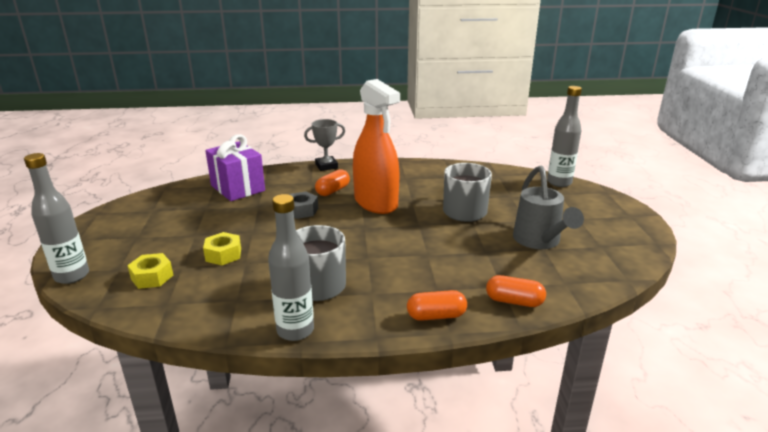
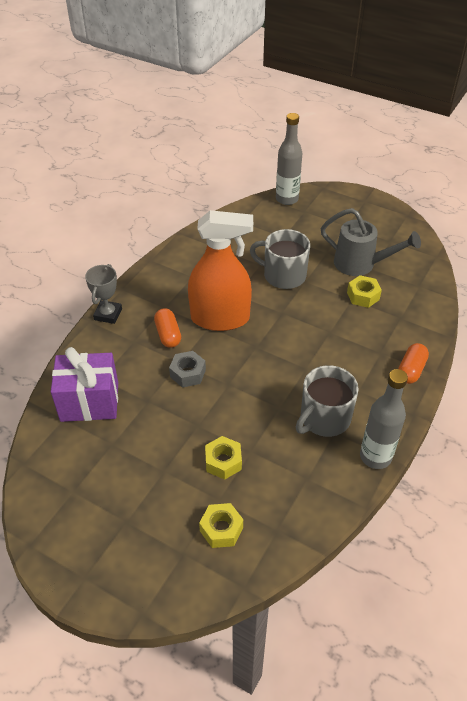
camera: 55 degrees left, 20 degrees up
(72, 276) = (165, 598): grey bottle -> none
(499, 256) = (363, 296): none -> yellow nut
(514, 301) = (422, 322): orange capsule -> none

